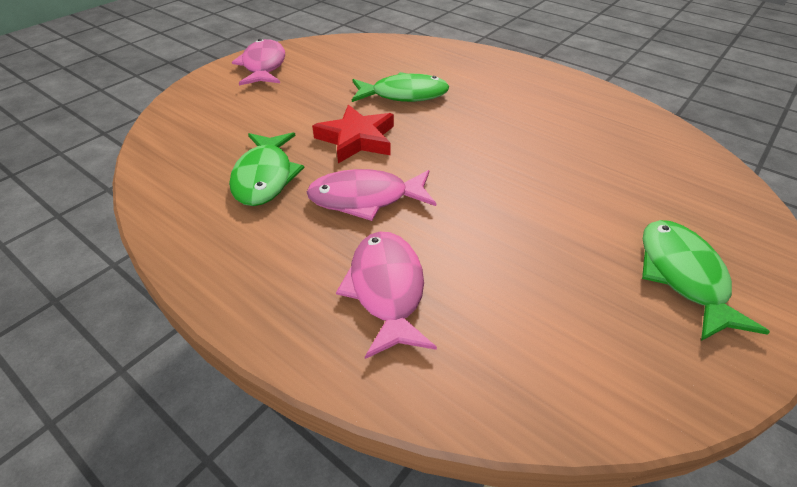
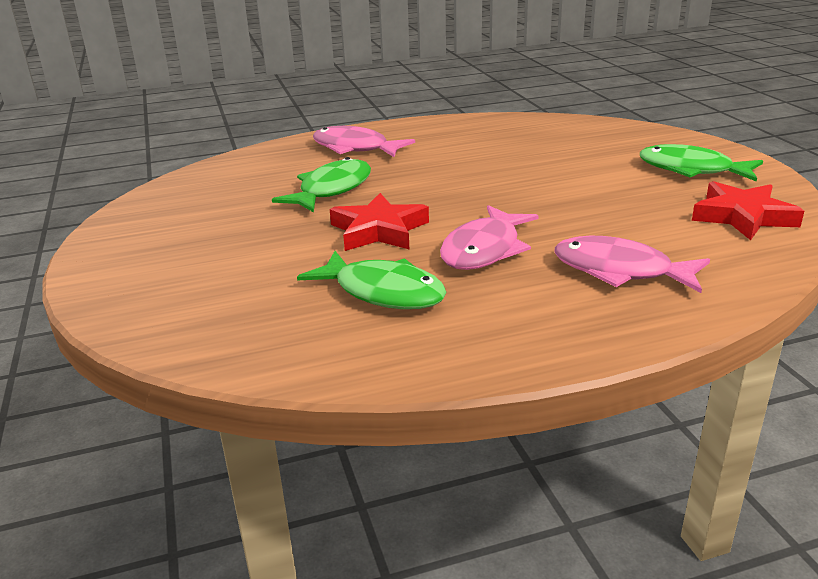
camera: 55 degrees left, 15 degrees down
(263, 66) = (131, 246): pink fish -> pink fish (355, 148)
(598, 353) = (743, 217): none -> red star

